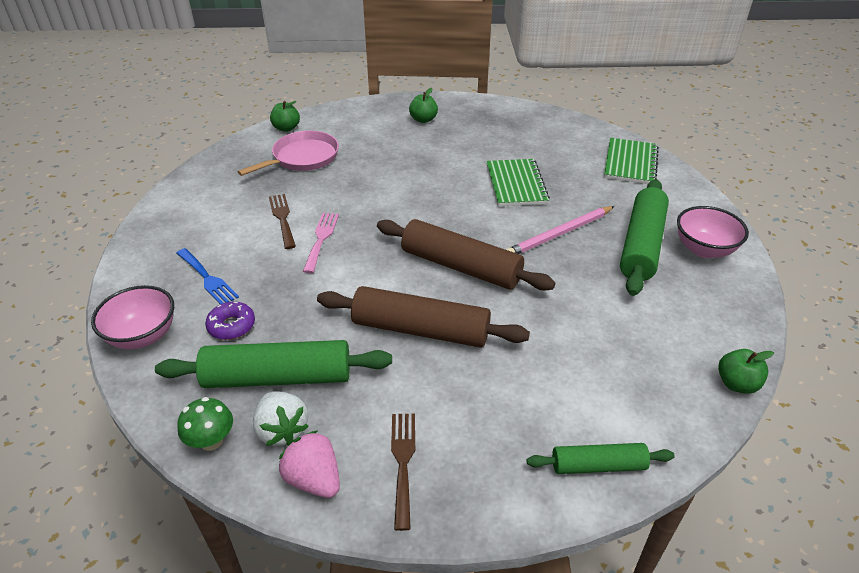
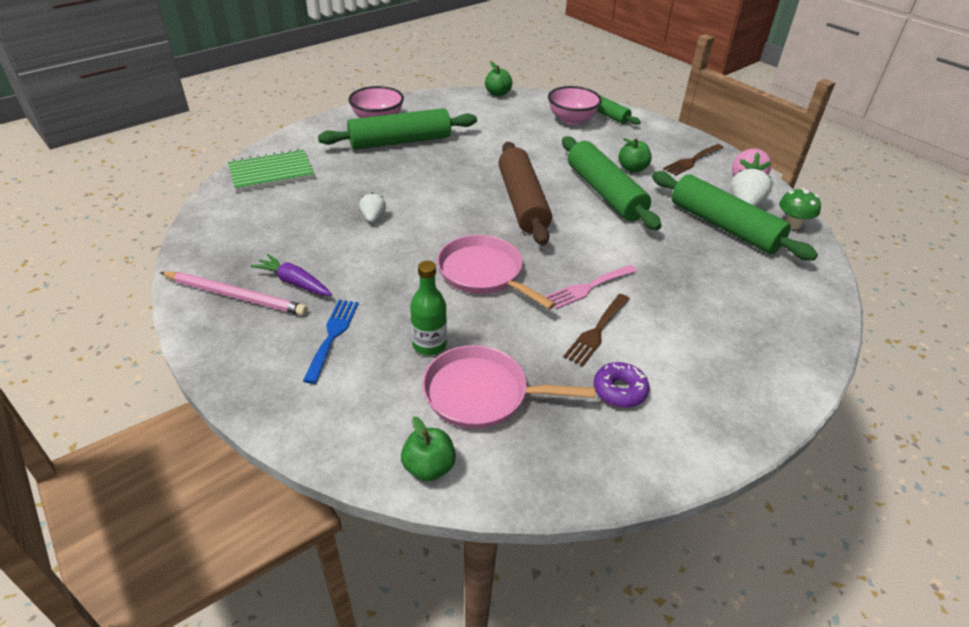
camera: 130 degrees left, 0 degrees up
(143, 336) = (808, 311): pink bowl -> pink bowl (571, 119)
(207, 278) = (721, 322): blue fork -> blue fork (332, 336)
(231, 326) = (730, 273): purple donut -> purple donut (619, 390)
(358, 157) = (429, 345): none -> green bottle
(394, 202) = (483, 273): none -> pink pan
(420, 329) = (604, 193): brown rolling pin -> green rolling pin
(423, 119) = (285, 338): green apple -> green apple (632, 169)
(471, 135) = (294, 282): none -> purple carrot
(516, 184) = (373, 218): green notebook -> white strawberry
(560, 234) = (426, 175): pink pencil -> pink pencil (235, 296)

